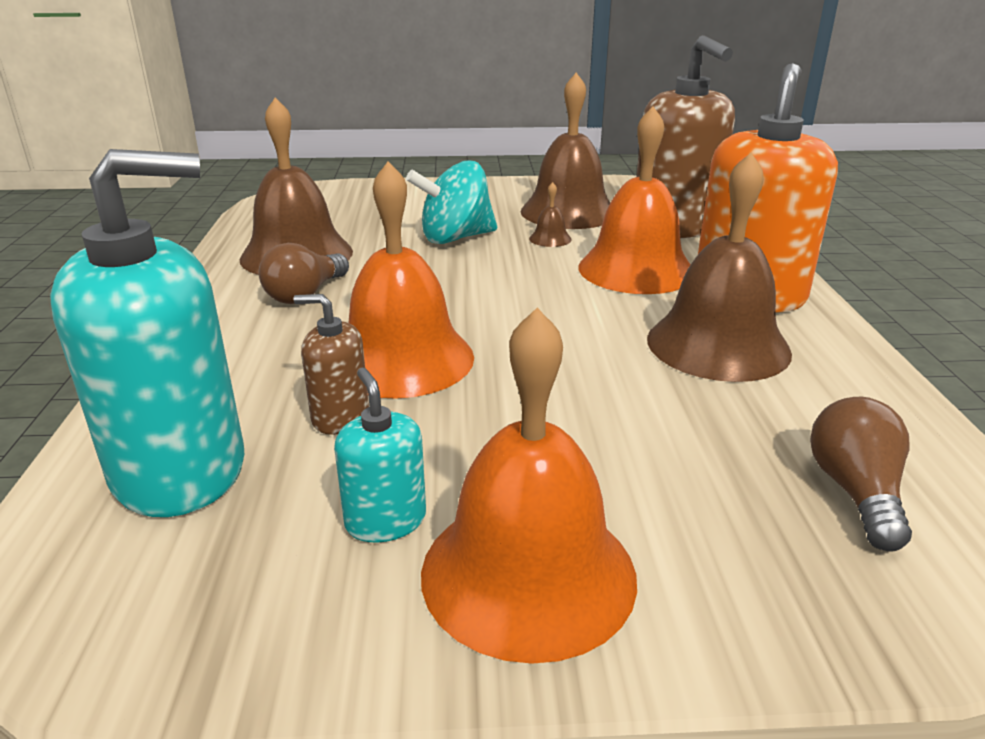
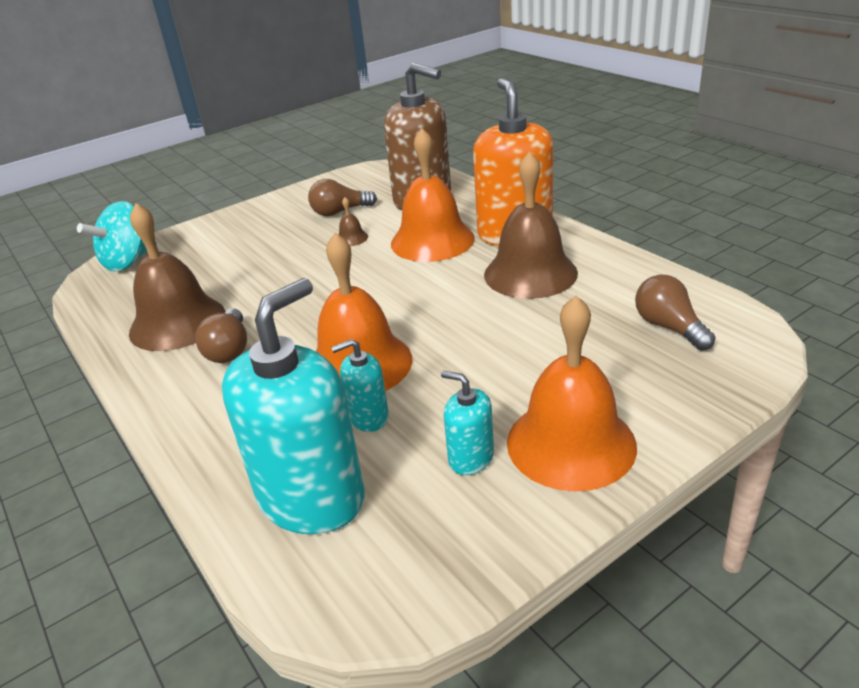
camera: 30 degrees left, 5 degrees up
(340, 417) = (369, 417): brown soap dispenser -> turquoise soap dispenser
(455, 238) = (283, 262): turquoise spinning top -> turquoise spinning top (129, 261)
(568, 212) = (339, 212): brown bell -> brown light bulb

